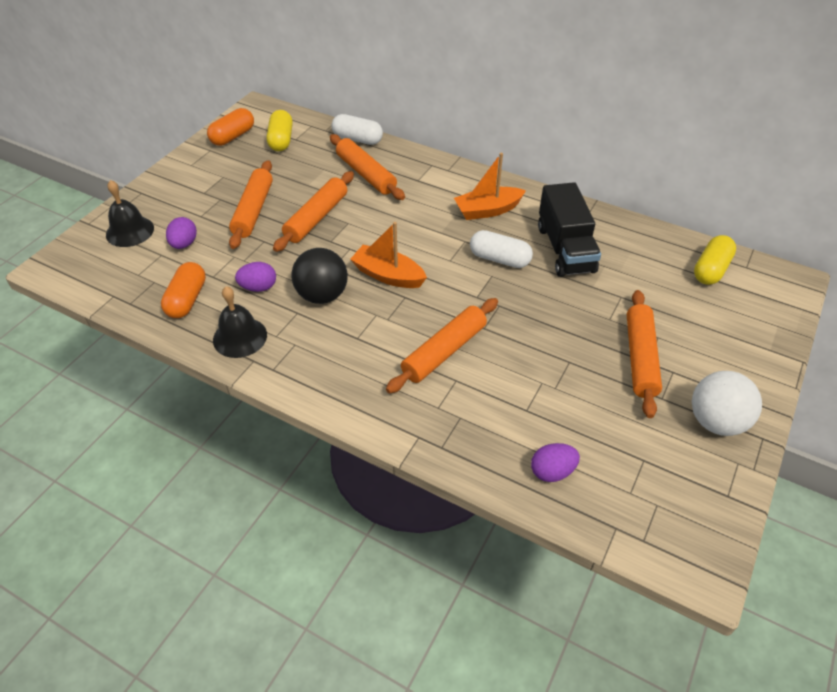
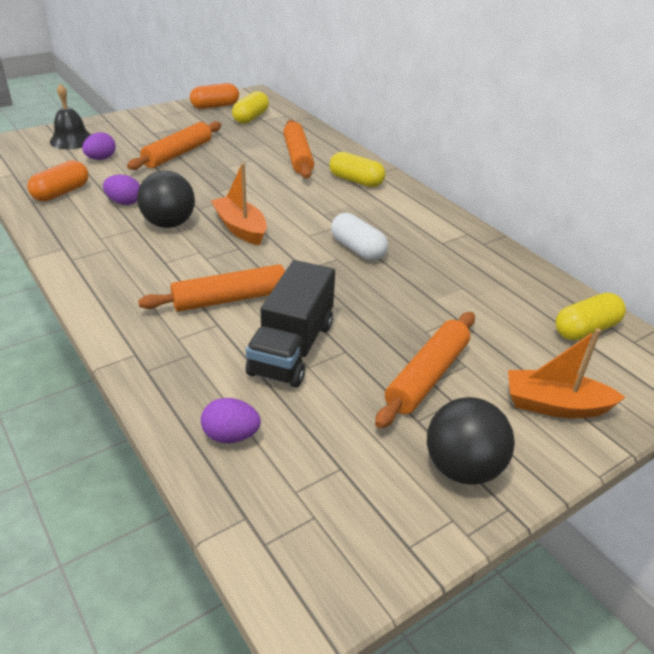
camera: 25 degrees right, 10 degrees down
(240, 337) = (71, 229): black bell -> none
(316, 218) = (223, 172): orange rolling pin -> none
(357, 139) = (315, 133): white capsule -> none
(439, 185) = (356, 181): none -> yellow capsule
(487, 210) = (383, 211): orange boat -> orange boat (555, 405)
(565, 249) = (433, 262): black truck -> black truck (292, 348)
(716, 422) = (462, 468): white ball -> black ball

